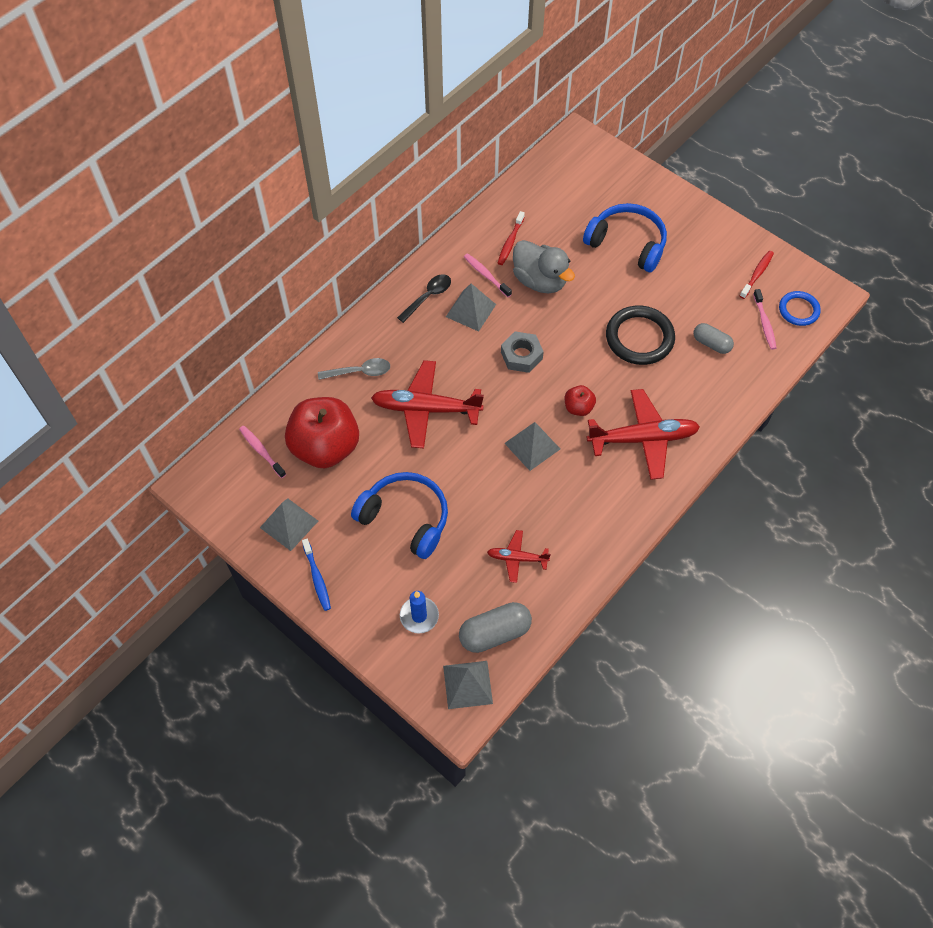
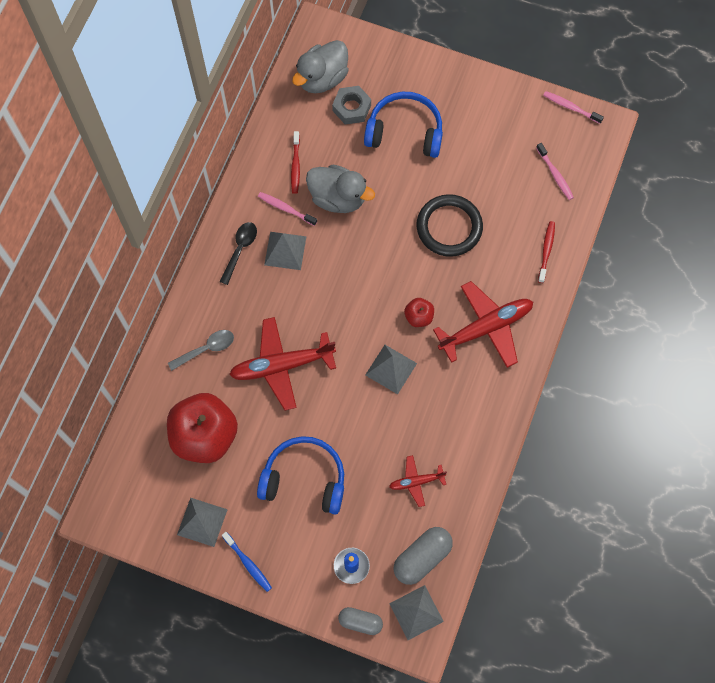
camera: 20 degrees left, 10 degrees up
(261, 451) = (147, 460): pink toothbrush -> pink toothbrush (571, 107)
(521, 355) = (349, 281): grey nut -> grey nut (351, 108)
(565, 178) = (322, 78): none -> grey duck
(711, 344) = (515, 211): grey capsule -> grey capsule (360, 622)
(757, 274) = (533, 126): red toothbrush -> red toothbrush (546, 251)
(798, 310) = (581, 151): blue ring -> none

